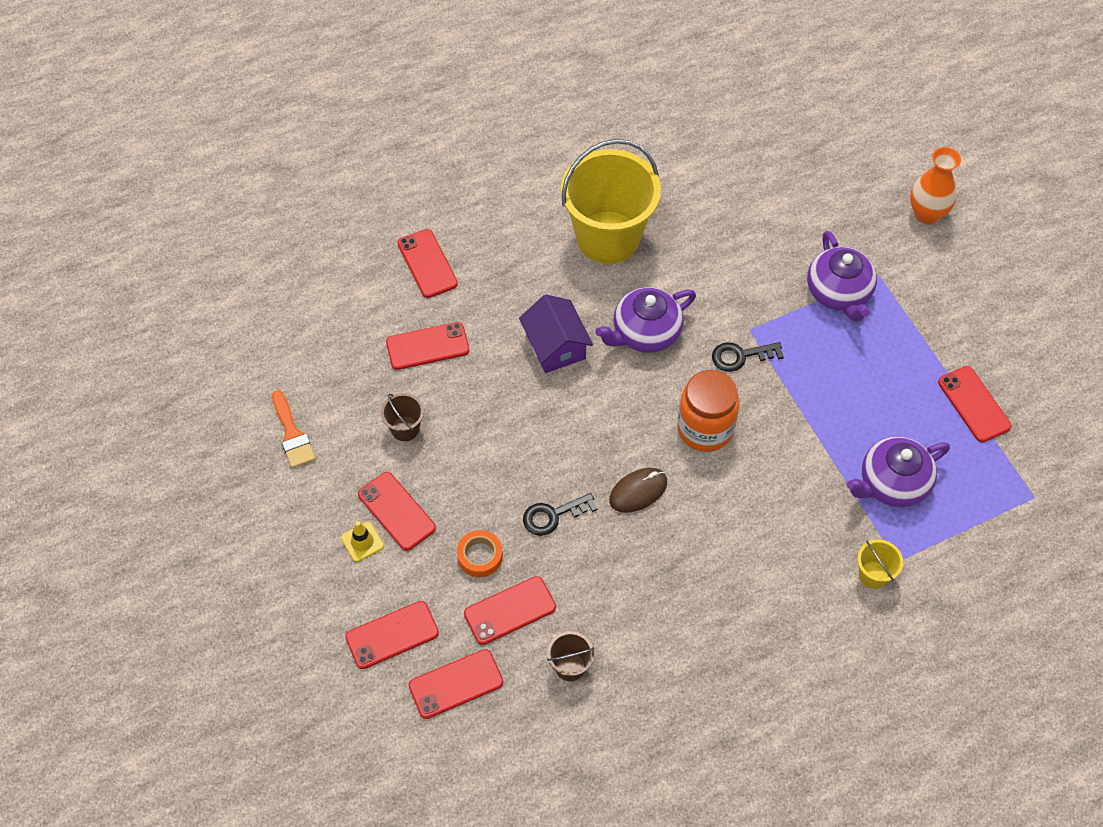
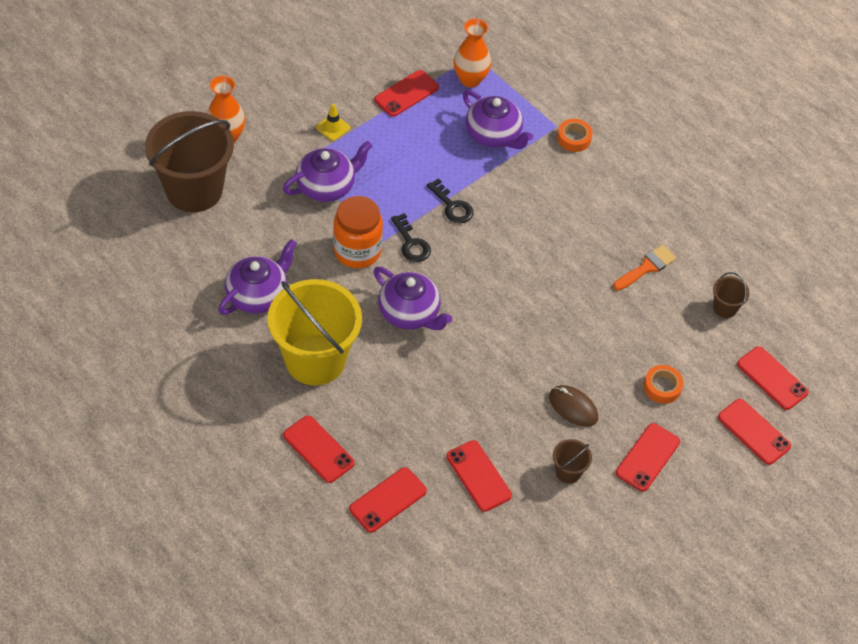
camera: 110 degrees left, 5 degrees down
(292, 434) = (607, 561): orange brush -> orange brush (646, 267)
(362, 542) = (685, 475): yellow traffic cone -> yellow traffic cone (333, 127)
(510, 610) = (698, 356): red phone -> red phone (318, 449)
(553, 515) = (606, 344): black key -> black key (452, 206)
(555, 346) = (445, 376): purple house -> none
(638, 491) = (562, 291): brown mouse -> brown mouse (573, 407)
(701, 204) = (258, 295): none -> purple teapot
(705, 429) = (489, 257): orange jar -> orange jar (357, 251)
(854, 173) = (194, 190): none -> brown bucket
(873, 575) = (574, 138): yellow bucket -> orange tape
(991, 481) = (470, 79): none -> orange vase

